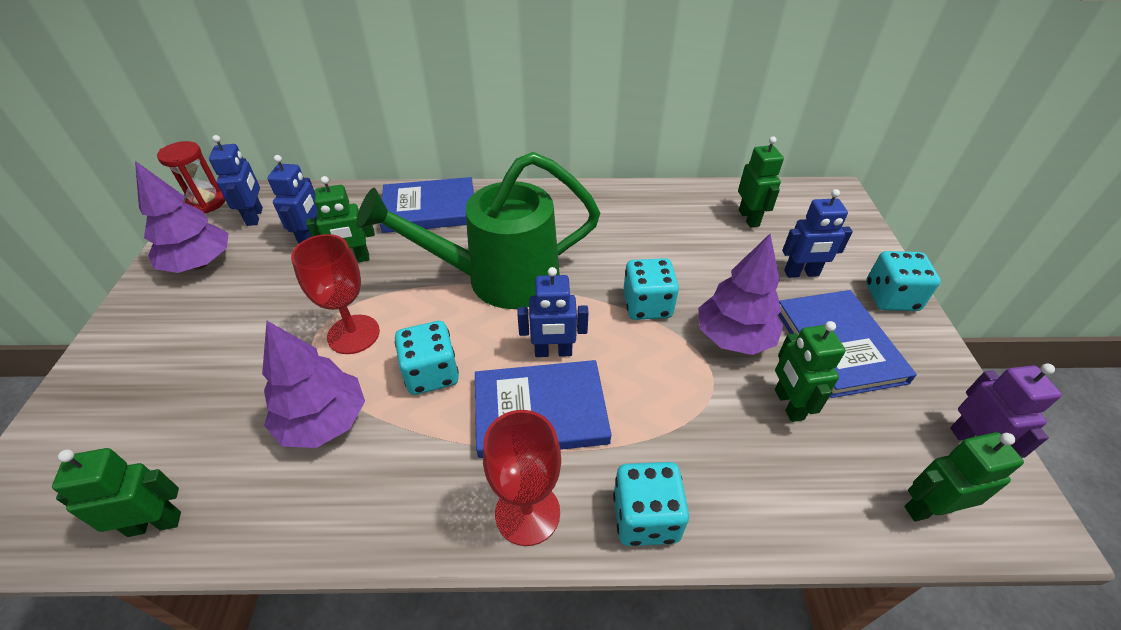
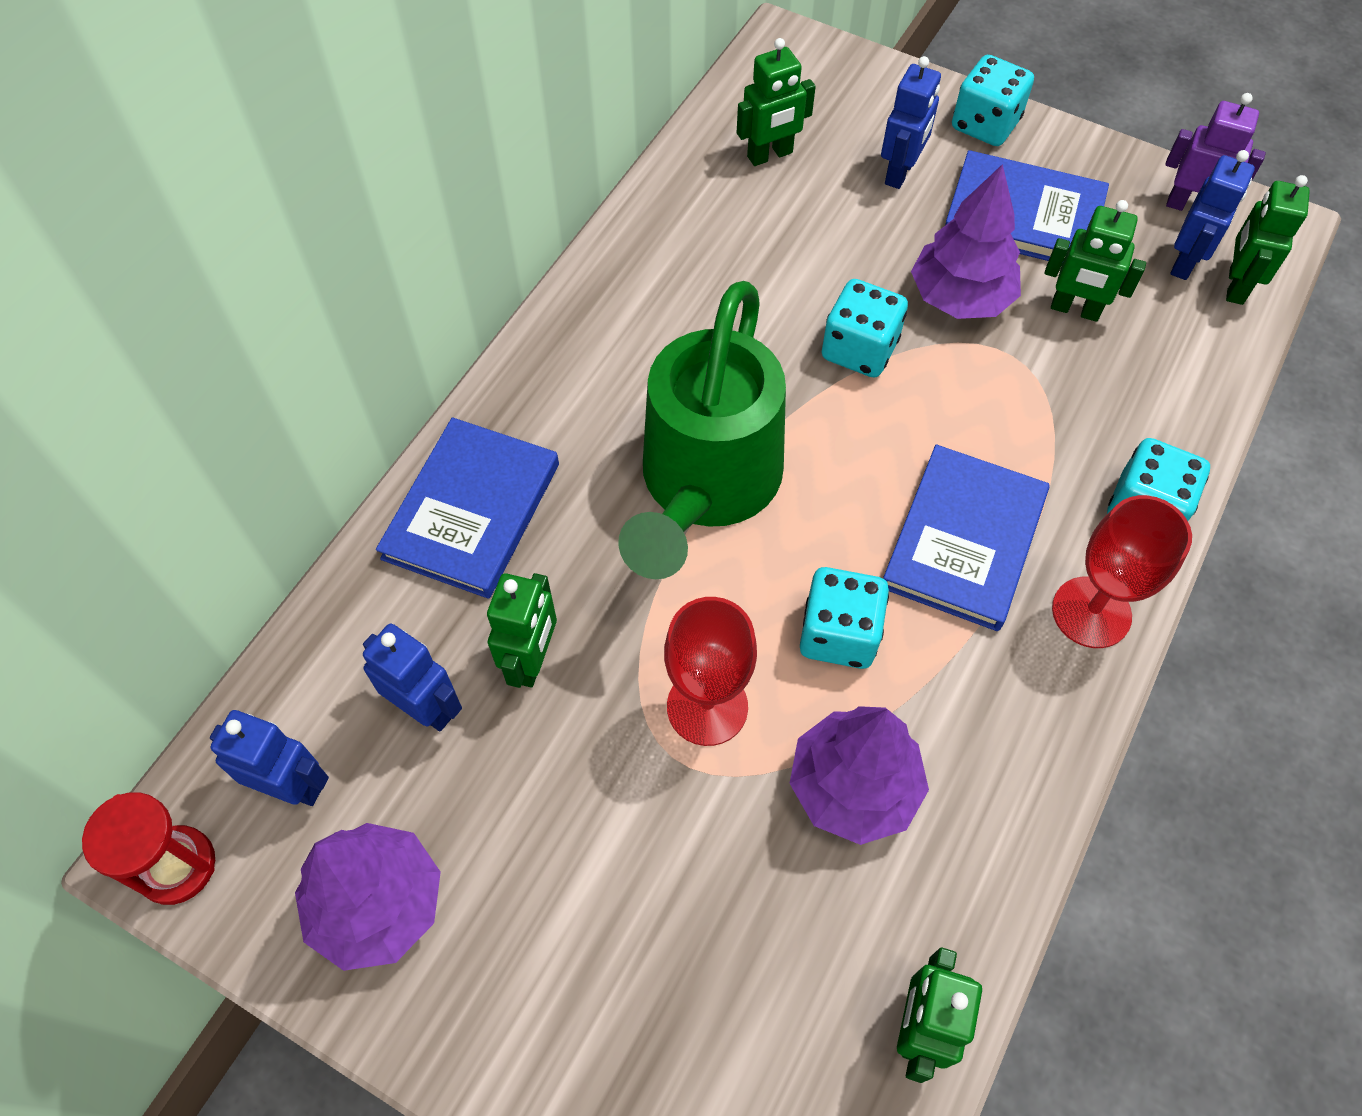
camera: 60 degrees left, 15 degrees up
(553, 352) = (879, 485): blue robot -> blue robot (1185, 262)
(749, 218) = (770, 155): green robot -> green robot turned 135 degrees clockwise

